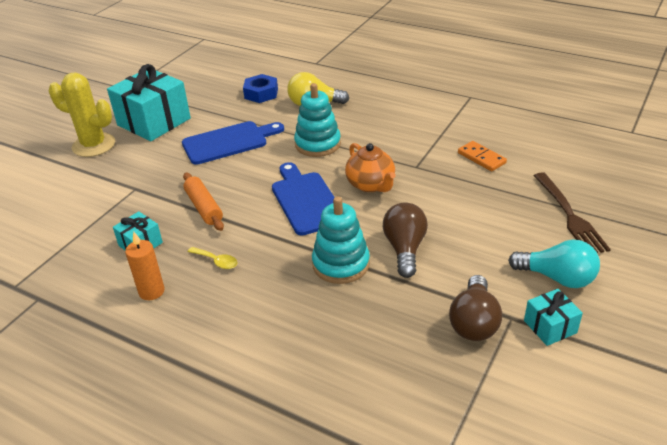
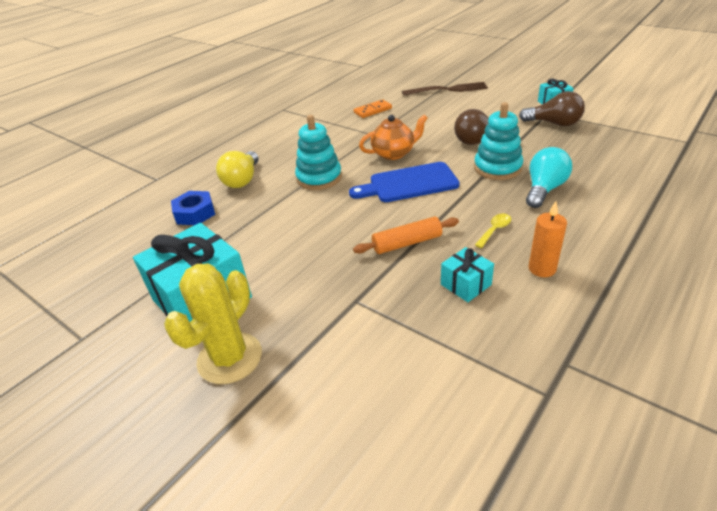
camera: 80 degrees left, 0 degrees up
(229, 142) = (287, 232): blue cutting board -> none
(557, 278) = (509, 98): turquoise light bulb -> turquoise light bulb (544, 189)

